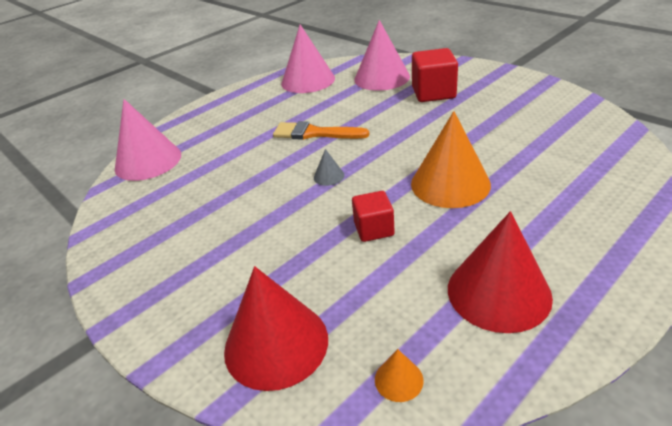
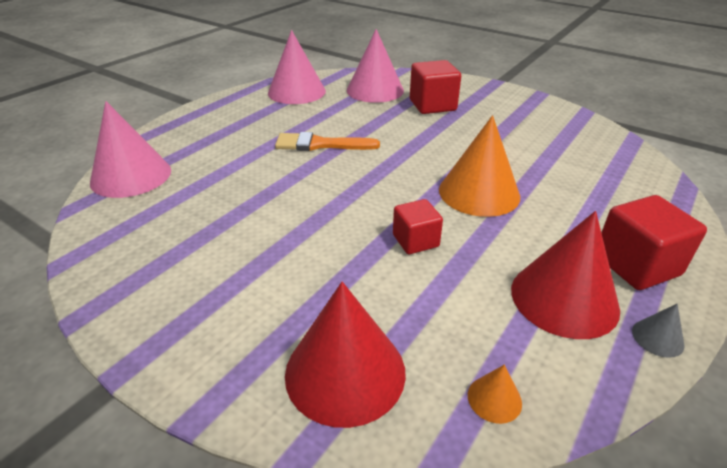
camera: 15 degrees left, 0 degrees up
(329, 176) = (349, 188): grey cone -> grey cone (657, 338)
(586, 264) = (636, 265): none -> red cube

